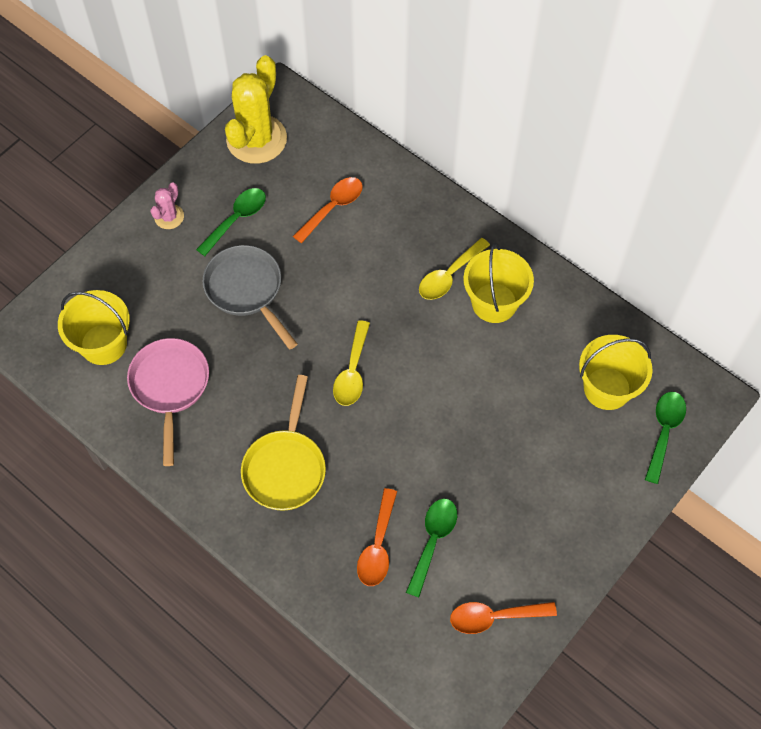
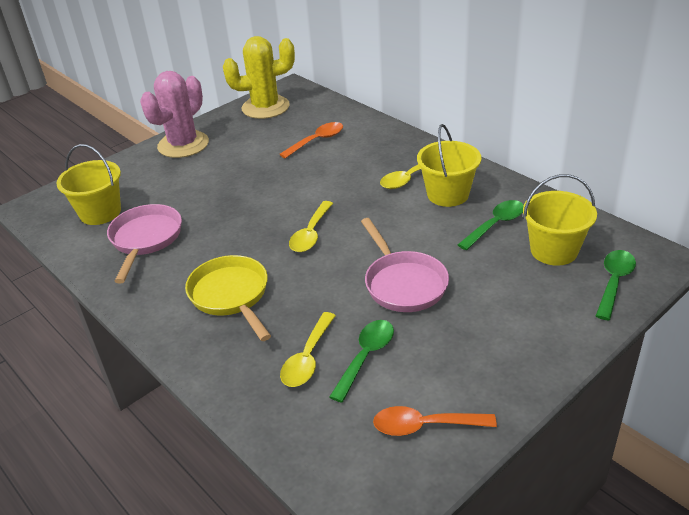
camera: 10 degrees right, 25 degrees down
(169, 217) = (183, 145): pink cactus -> pink cactus, size x2.11
(236, 219) = (236, 146): green spoon -> green spoon (495, 225)
(247, 290) = (232, 184): grey pan -> none
(256, 139) = (265, 107): yellow cactus -> yellow cactus turned 45 degrees clockwise
(285, 467) = (231, 295): yellow pan -> yellow pan turned 135 degrees clockwise
(378, 546) = (308, 358): orange spoon -> yellow spoon
(458, 442) = (403, 283): none -> pink pan

